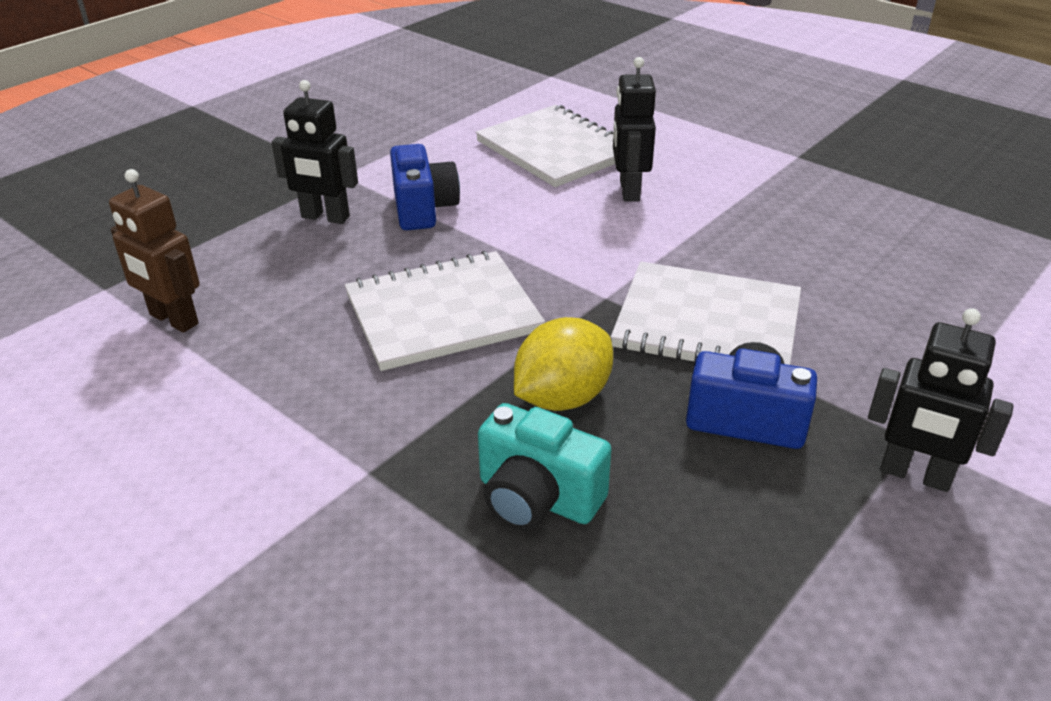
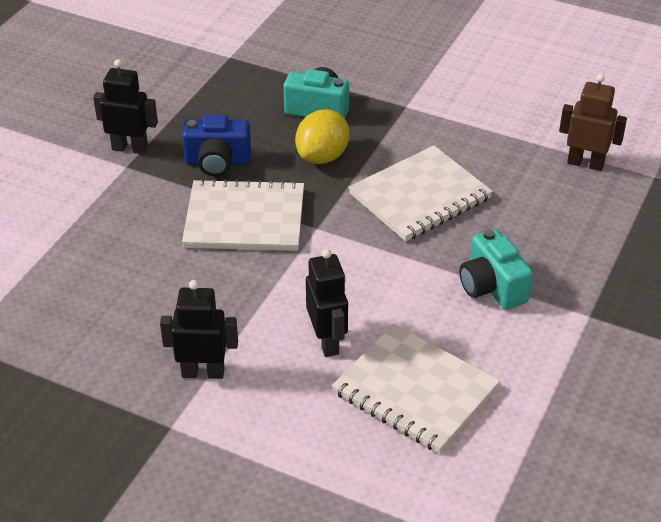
camera: 165 degrees right, 5 degrees up
(325, 217) = (563, 263): black robot -> black robot (203, 372)
(423, 209) = (492, 287): blue camera -> turquoise camera

